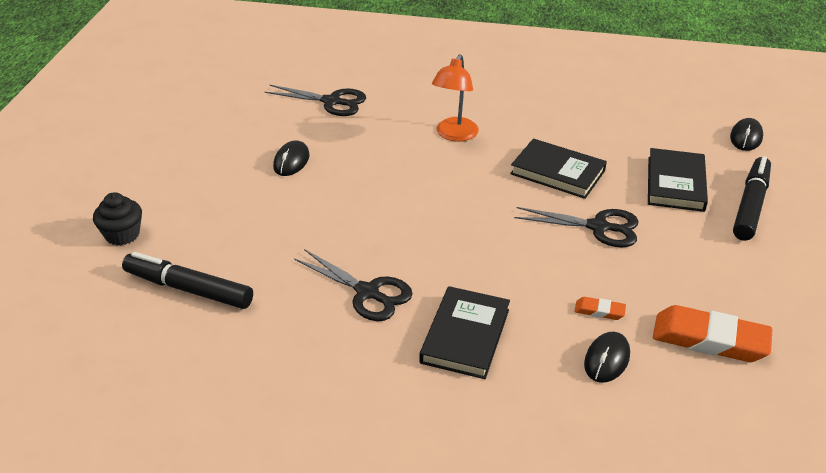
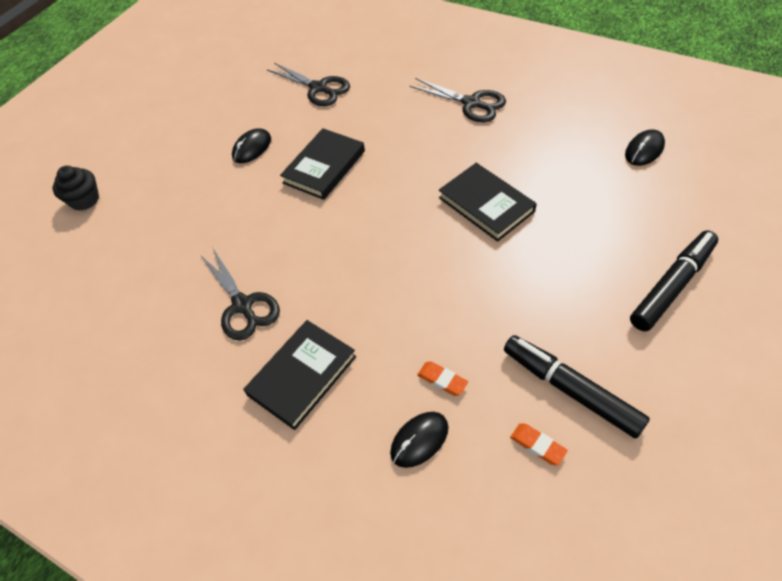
camera: 25 degrees right, 15 degrees up
(188, 289) = (105, 267): black marker -> black marker (570, 389)
(454, 135) = (409, 143): orange lamp -> none
(598, 227) = (493, 279): black scissors -> black scissors (471, 103)
(675, 183) = (602, 241): black book -> black book (324, 167)
(709, 339) = (537, 445): orange eraser -> orange eraser, size x0.46
(746, 137) = (712, 197): black mouse -> black mouse (644, 150)

